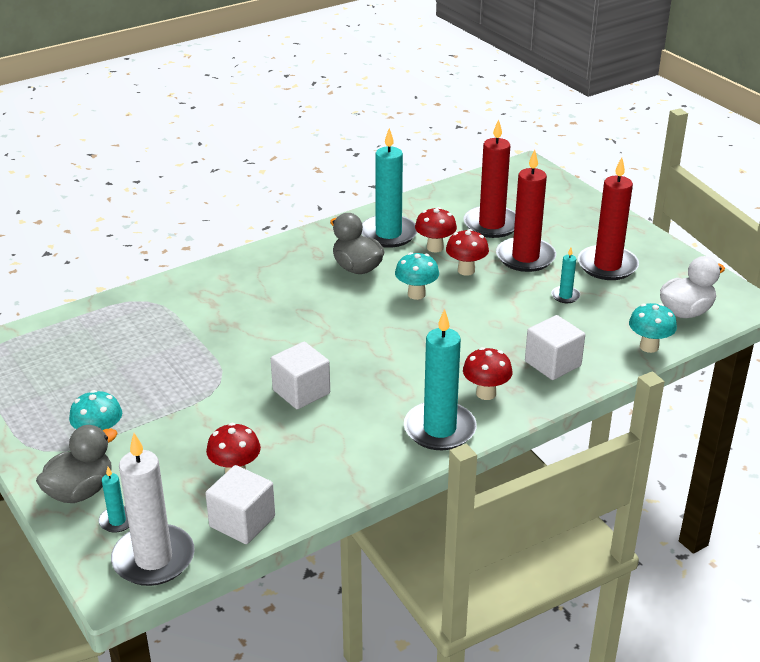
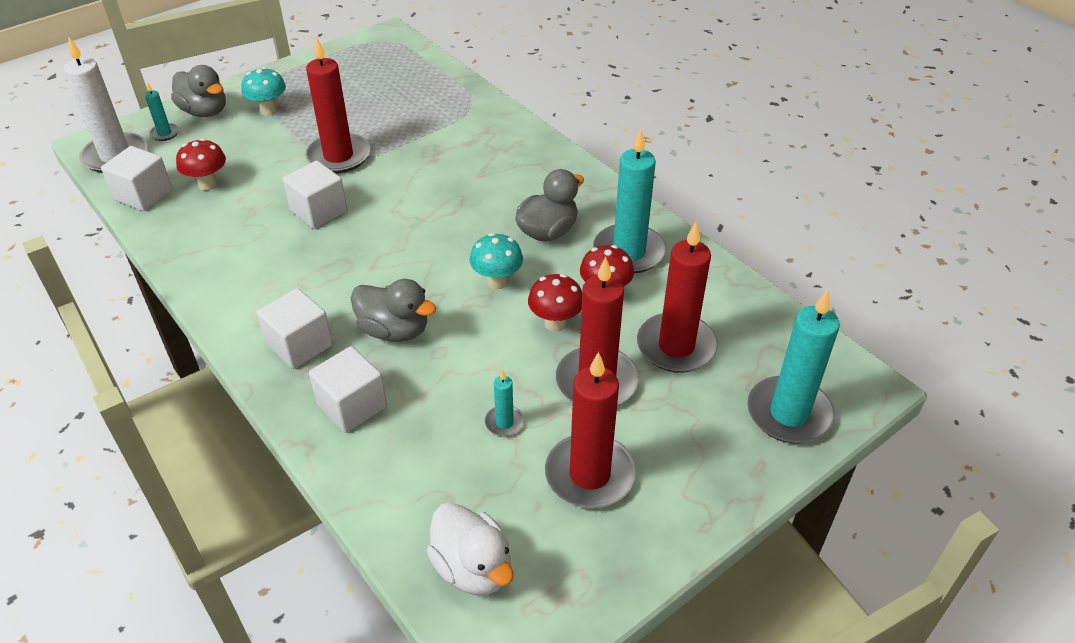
camera: 85 degrees right, 10 degrees up
(211, 383) = (338, 156): none -> red candle
(439, 429) = (243, 310): turquoise candle -> turquoise candle (789, 413)
(470, 344) = (394, 330): none -> grey duck
(486, 393) = (300, 345): red mushroom -> white cube
(649, 347) = (384, 512): turquoise mushroom -> none

